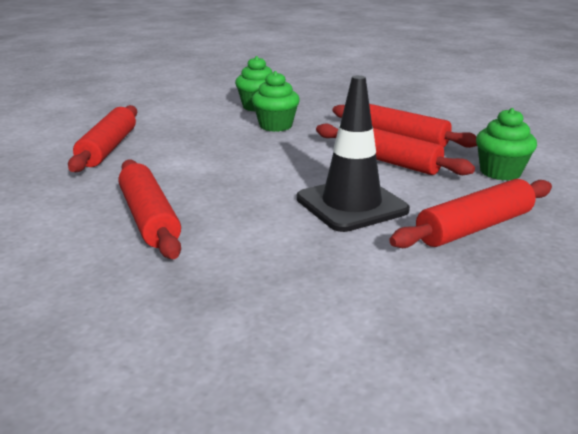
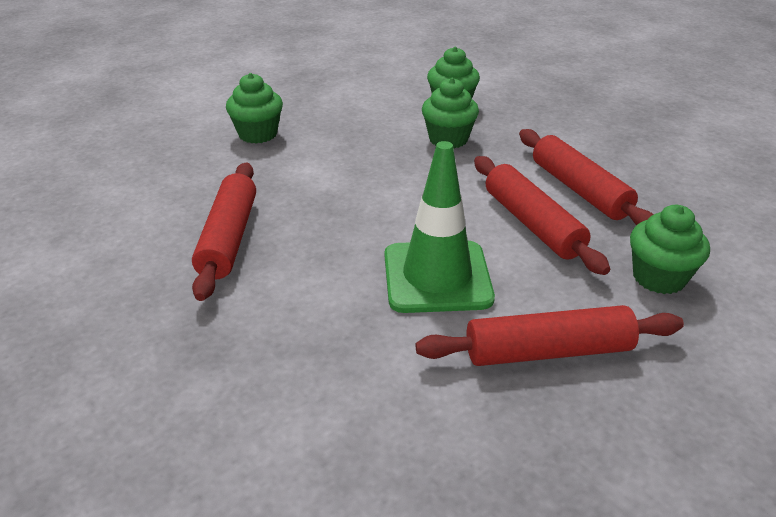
camera: 25 degrees right, 10 degrees up
(108, 148) = (258, 134): red rolling pin -> green cupcake
(351, 204) = (437, 277): black traffic cone -> green traffic cone

